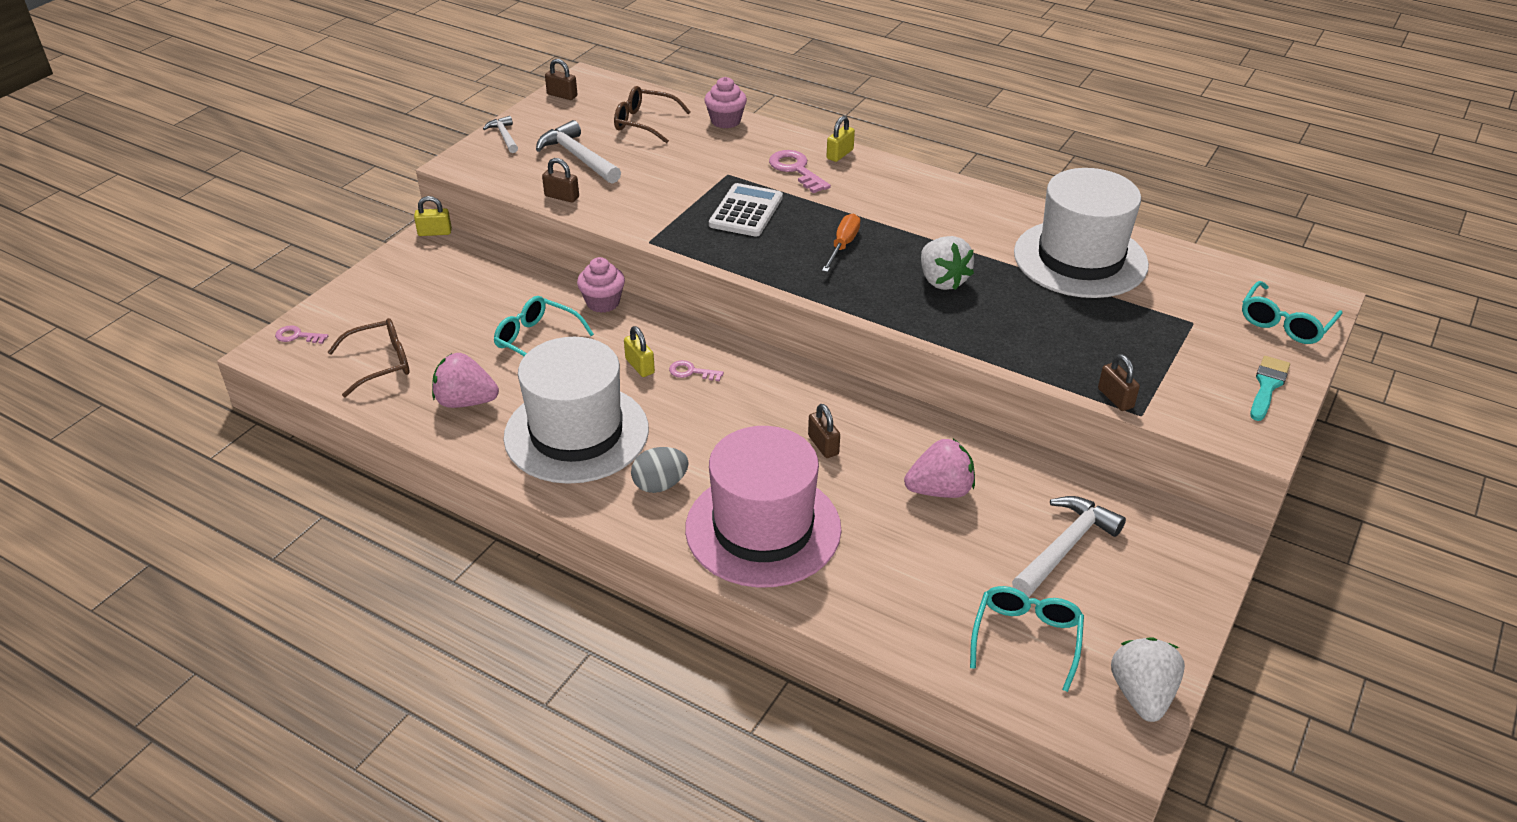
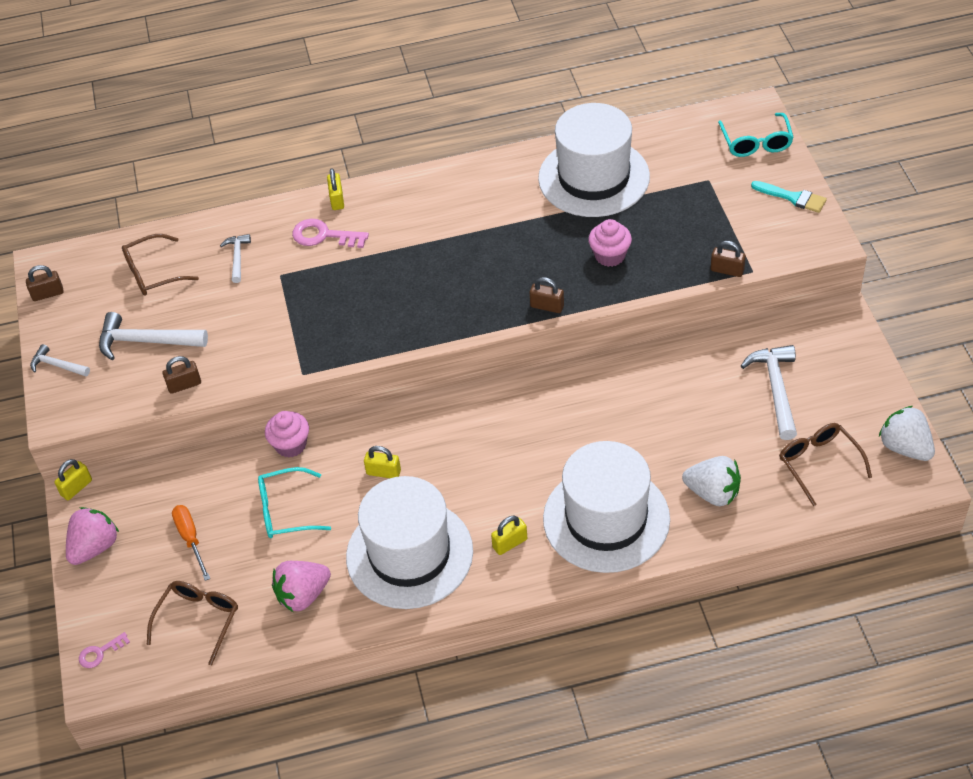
camera: 40 degrees left, 10 degrees up
(660, 485) = (510, 543): grey egg -> yellow padlock
(691, 372) = (423, 449): pink key -> none
(714, 147) = (237, 257): none -> white hammer
(725, 121) = (214, 228): pink cupcake -> pink cupcake (610, 256)
(746, 211) = (336, 297): white calculator -> none
(763, 528) = (606, 519): pink hat -> white hat
(823, 445) = (570, 434): brown padlock -> brown padlock (547, 306)
(843, 245) = (437, 277): orange screwdriver -> orange screwdriver (190, 539)
(940, 490) = (671, 409): pink strawberry -> pink strawberry (94, 547)
(942, 281) = (533, 258): white strawberry -> white strawberry (713, 493)
(1026, 638) = (818, 463): turquoise glasses -> brown glasses
(1267, 386) = (793, 197): turquoise brush -> turquoise brush turned 135 degrees clockwise

